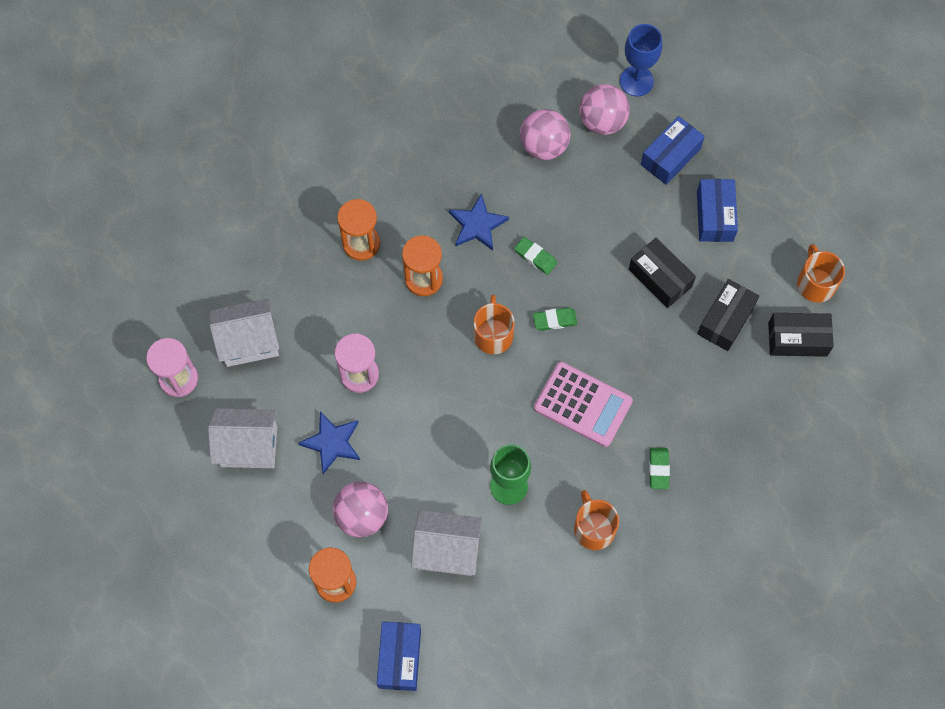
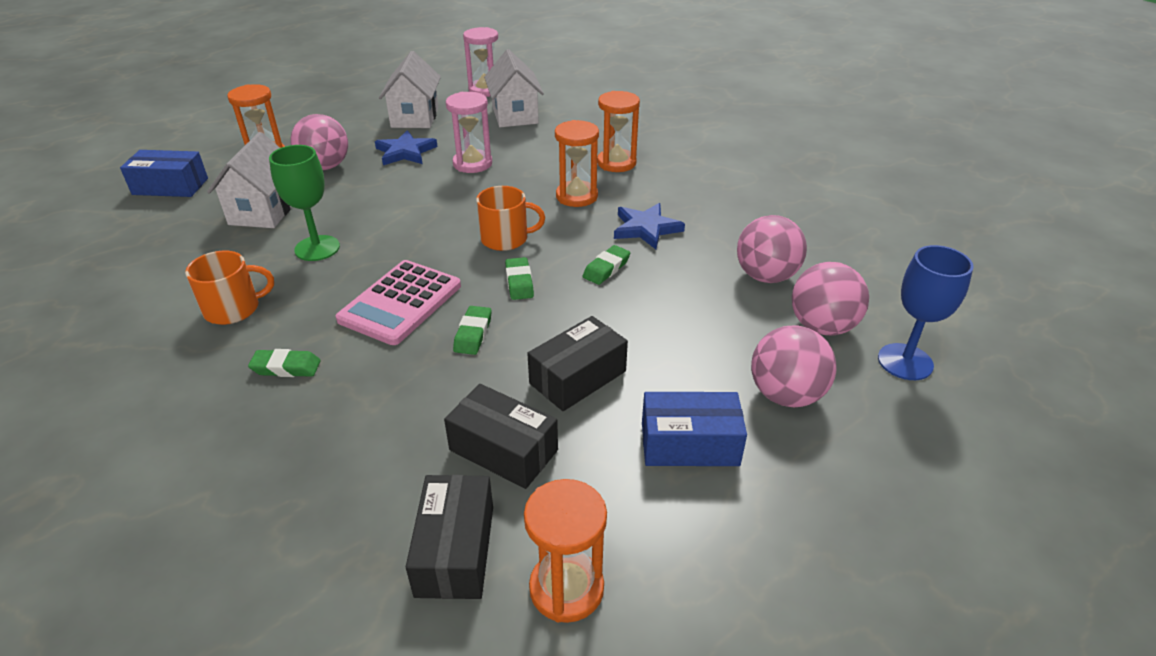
camera: 90 degrees right, 30 degrees down
(618, 348) = (473, 334): none -> green eraser
(670, 156) = (785, 395): blue box -> pink ball
(815, 283) = (566, 588): orange mug -> orange hourglass

